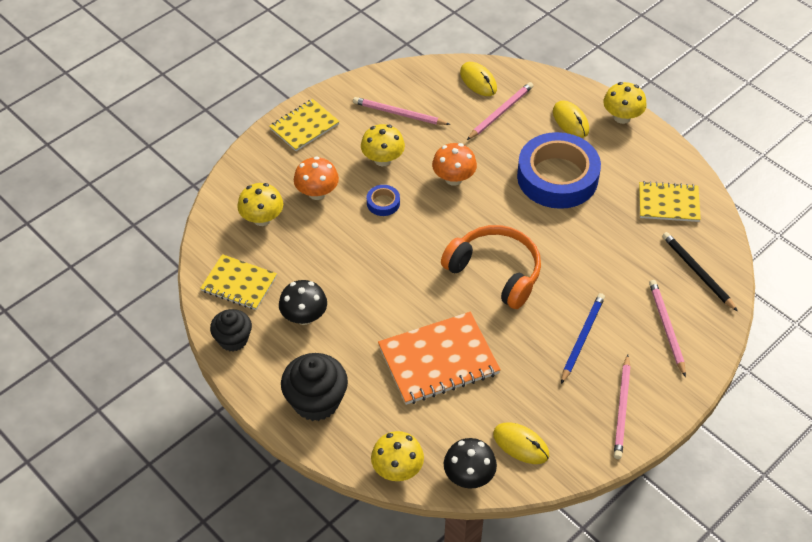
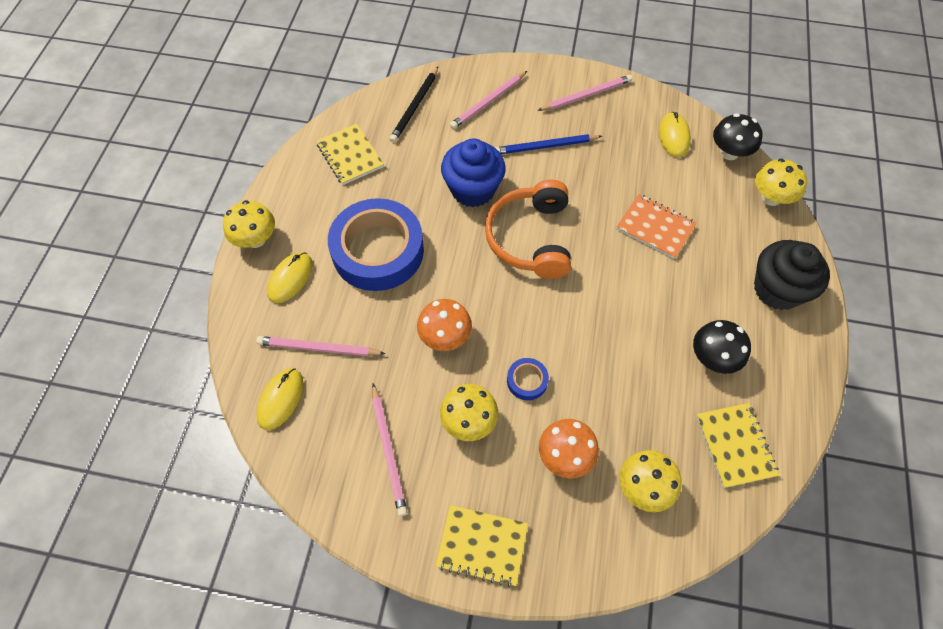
camera: 125 degrees left, 10 degrees up
(233, 339) = (792, 401): black cupcake -> none
(438, 360) = (655, 227): orange notebook -> orange notebook, size x0.64
(572, 262) = (473, 189): none -> blue cupcake

